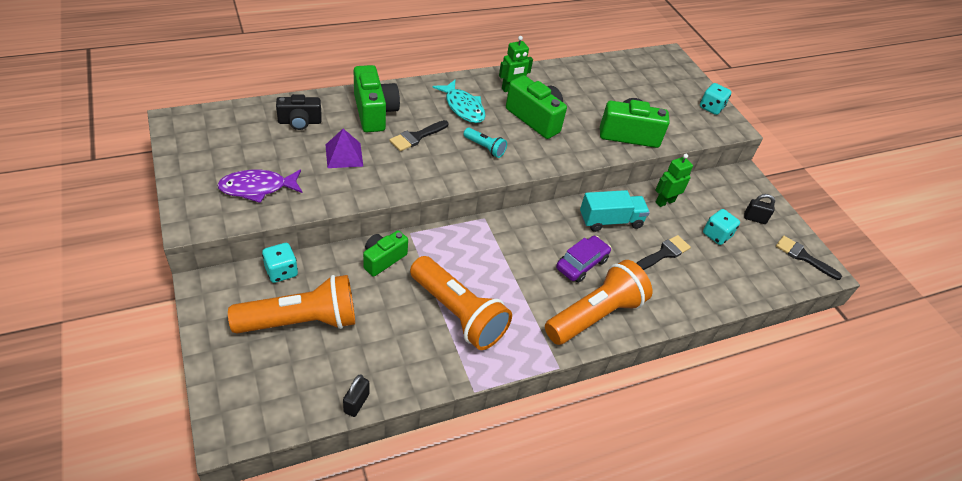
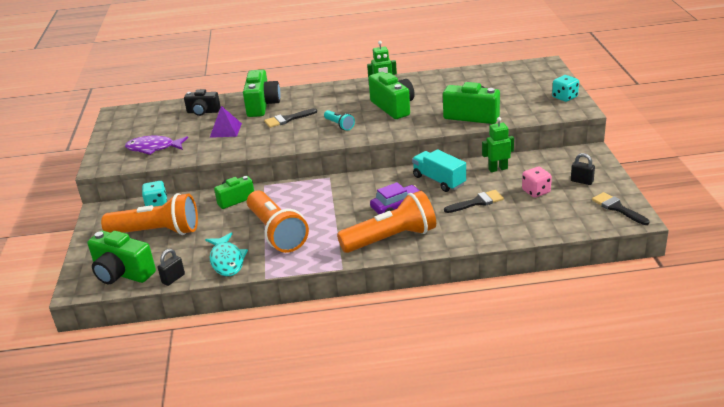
camera: 25 degrees right, 15 degrees down
(282, 400) = (122, 273): none -> green camera
(463, 107) = (335, 101): turquoise fish -> turquoise fish (227, 260)
(610, 221) = (439, 180): turquoise truck -> turquoise truck turned 135 degrees counterclockwise
(716, 235) = (536, 191): turquoise dice -> pink dice

